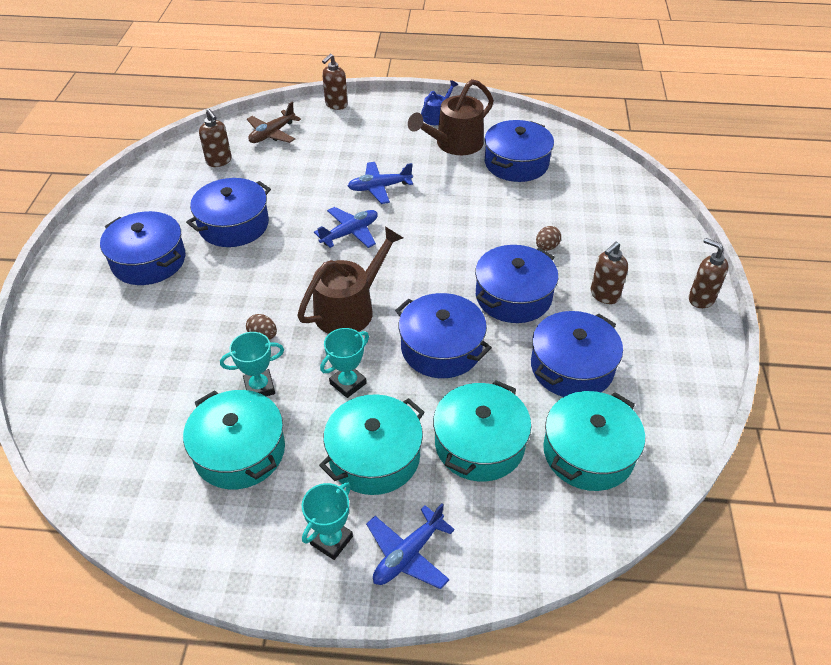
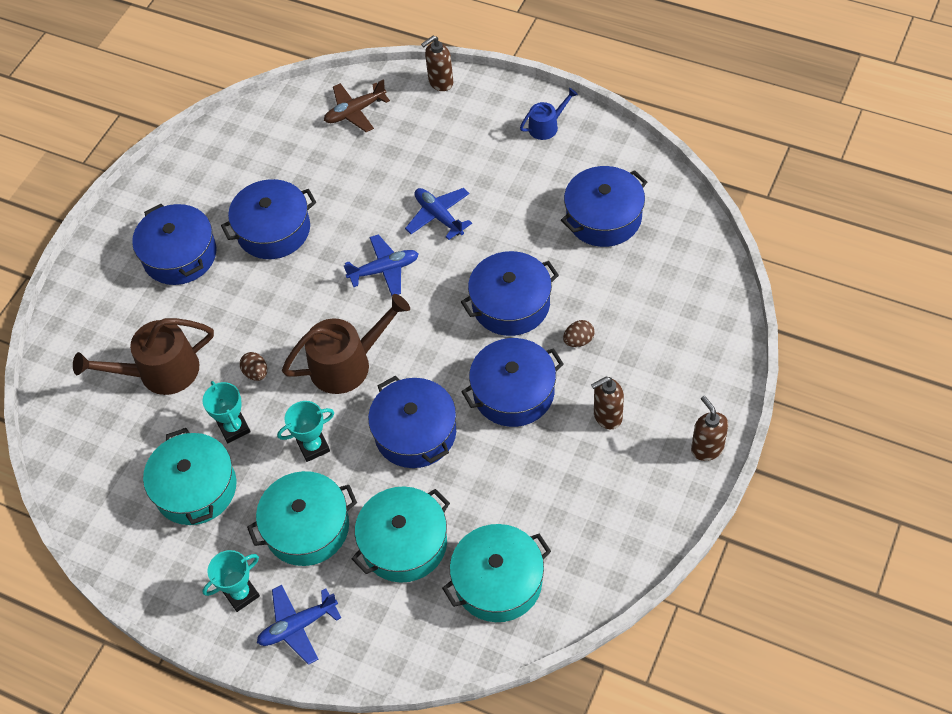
camera: 25 degrees right, 10 degrees up
(219, 161) = (287, 139): brown soap dispenser -> none
(259, 387) = (234, 428): turquoise trophy -> turquoise trophy turned 60 degrees clockwise
(379, 187) = (439, 216): blue plane -> blue plane turned 45 degrees clockwise
(455, 144) = (548, 173): brown watering can -> brown watering can (161, 372)
(572, 367) = (530, 489): blue pot -> blue pot (511, 304)

